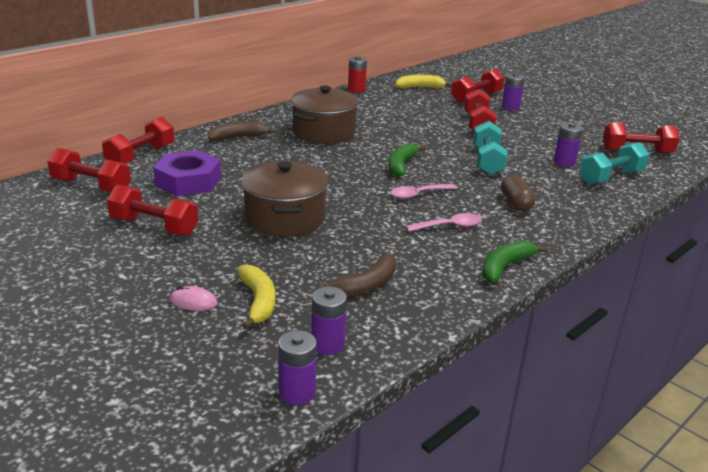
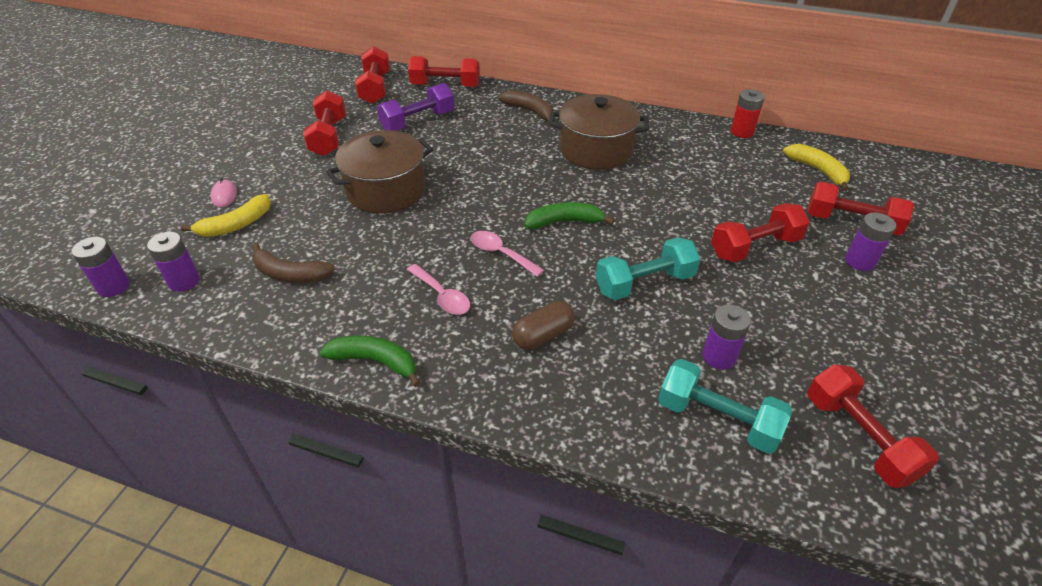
camera: 65 degrees right, 15 degrees up
(188, 181) = (418, 122): purple nut -> purple dumbbell

